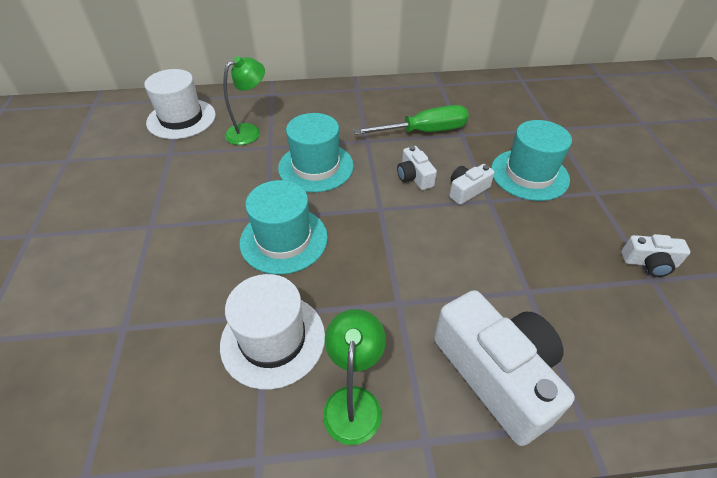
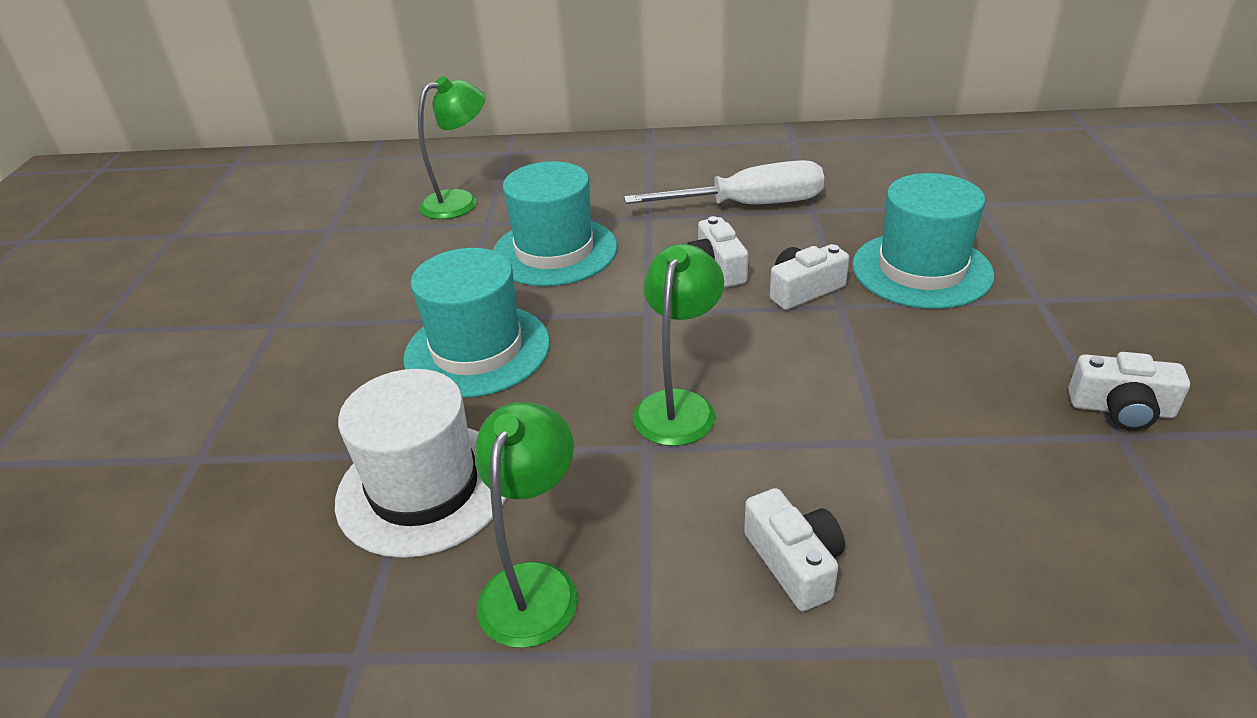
camera: 10 degrees right, 10 degrees down
(181, 119) = (359, 184): white hat -> none
(411, 273) = (679, 405): none -> green lamp
(425, 131) = (750, 205): green screwdriver -> white screwdriver
(496, 374) = (794, 562): white camera -> white camera, size x0.48

